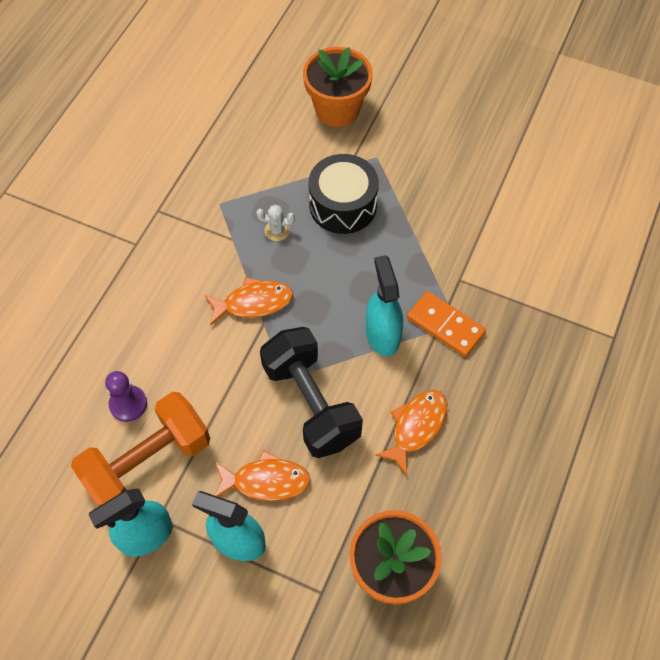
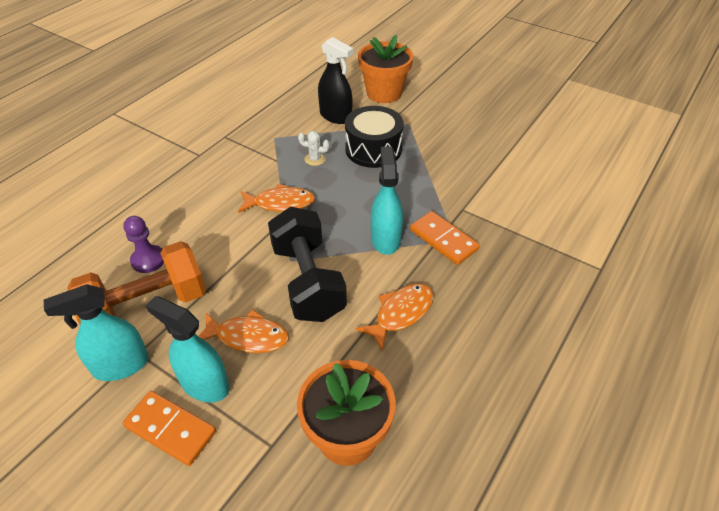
camera: 10 degrees right, 15 degrees down
(220, 594) = (170, 429): none -> orange domino
(286, 157) = (336, 116): none -> black spray bottle

